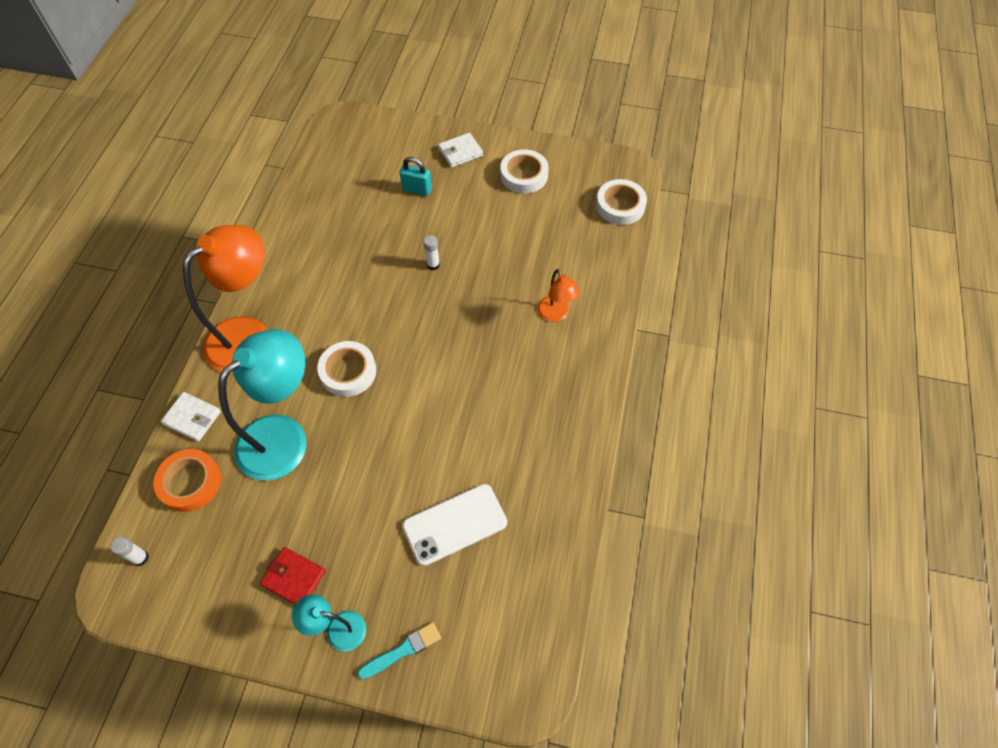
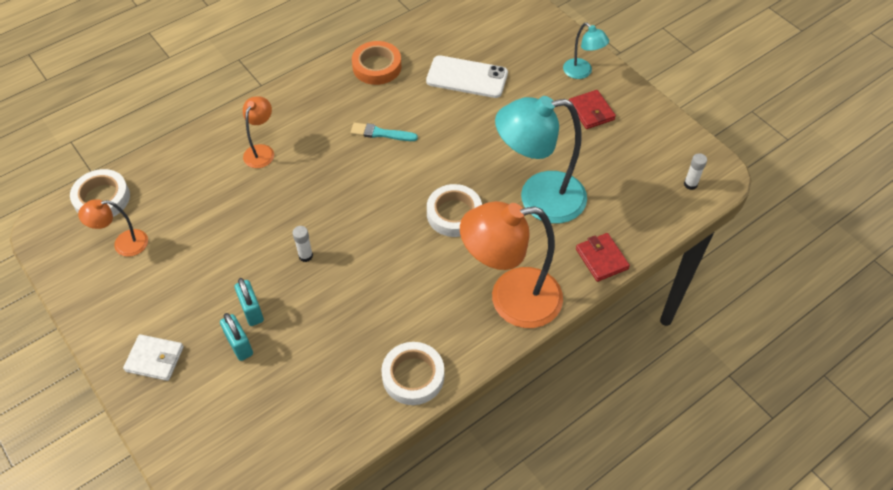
camera: 140 degrees left, 5 degrees down
(190, 482) = (629, 211): orange tape -> orange tape (377, 67)
(192, 418) = (601, 259): white wallet -> red wallet
(402, 650) = (551, 42): turquoise brush -> turquoise brush (381, 133)
(431, 211) = (252, 311): none -> turquoise padlock
(524, 175) = (134, 287): white tape -> white tape (413, 376)
(565, 191) = (123, 244): none -> orange lamp

